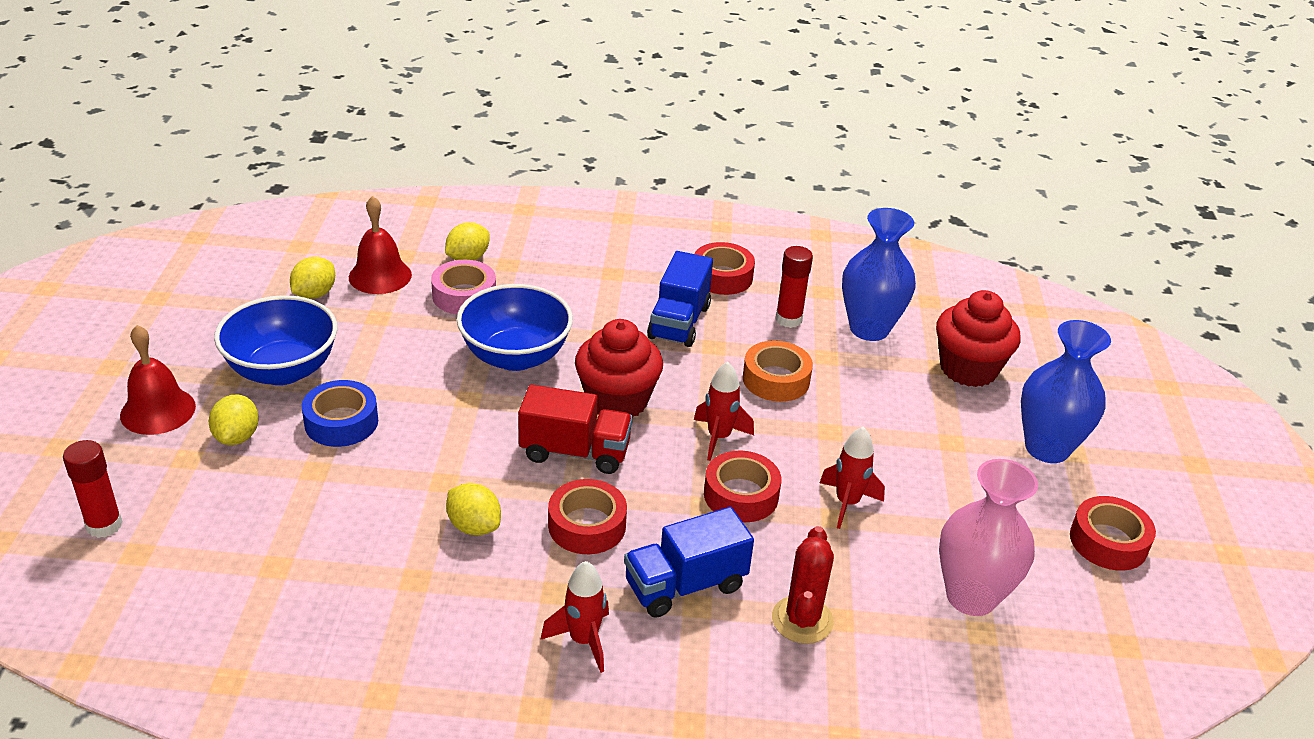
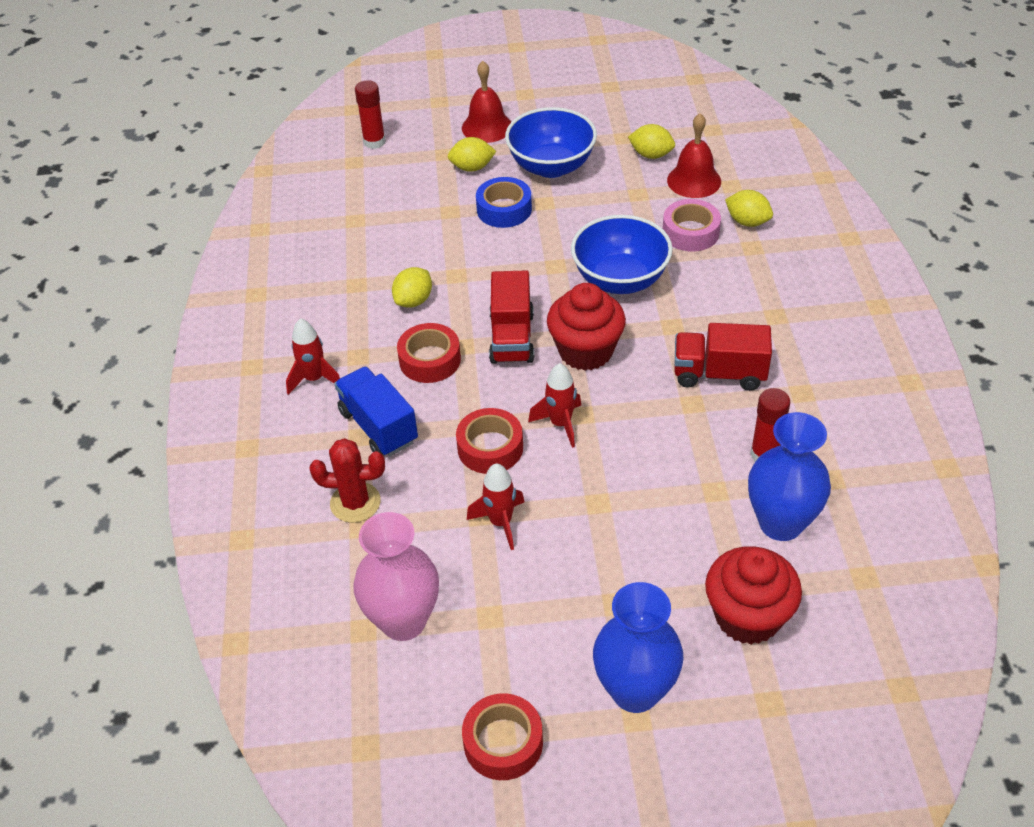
camera: 85 degrees right, 10 degrees up
(679, 322) = (719, 374): blue truck -> red truck
(722, 277) = (813, 394): red tape -> none
(776, 379) = (660, 455): orange tape -> none

